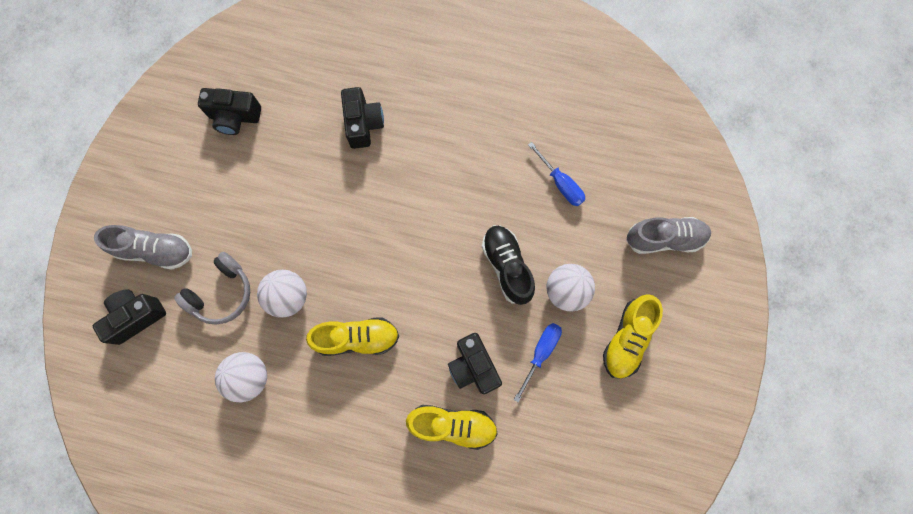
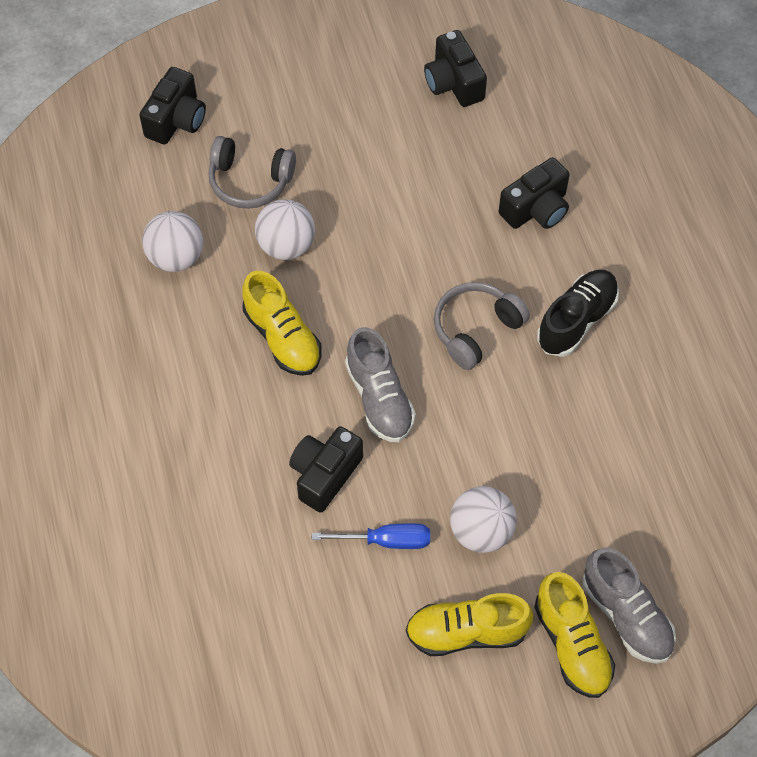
camera: 60 degrees right, 15 degrees down
(136, 317) = (176, 120): black camera -> black camera turned 90 degrees clockwise
(155, 250) = (256, 96): grey shoe -> grey shoe (379, 398)
(426, 212) = (476, 329): none -> grey headphones
(453, 425) = (244, 488): yellow shoe -> yellow shoe (572, 644)
(507, 266) = (468, 450): black shoe -> black shoe (576, 321)
(560, 183) = (614, 457): blue screwdriver -> none

